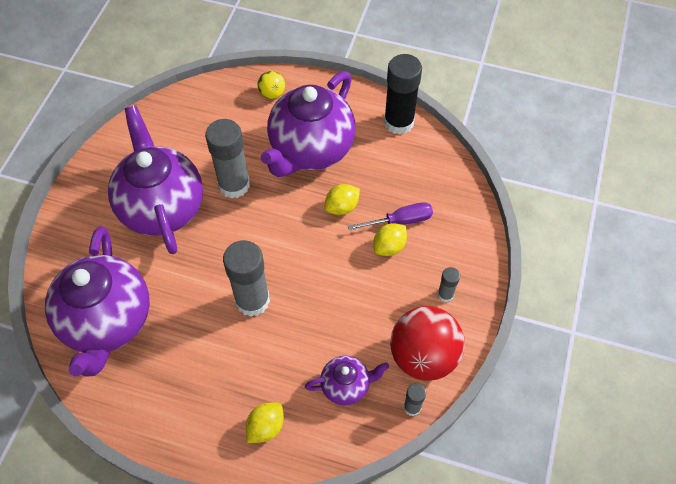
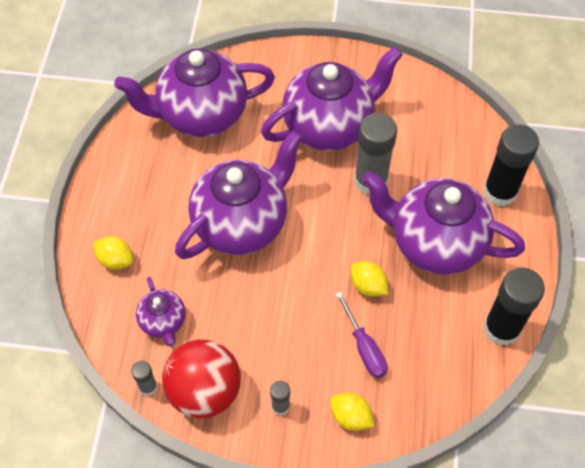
camera: 80 degrees right, 0 degrees up
(252, 300) = (242, 224): grey glue stick -> purple teapot
(272, 94) = (500, 192): yellow ball -> black glue stick
(389, 247) = (328, 340): yellow lemon -> yellow lemon (350, 417)

